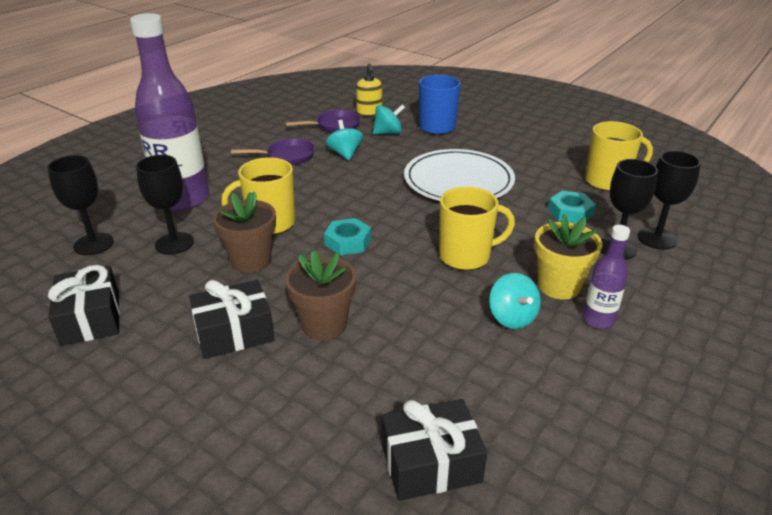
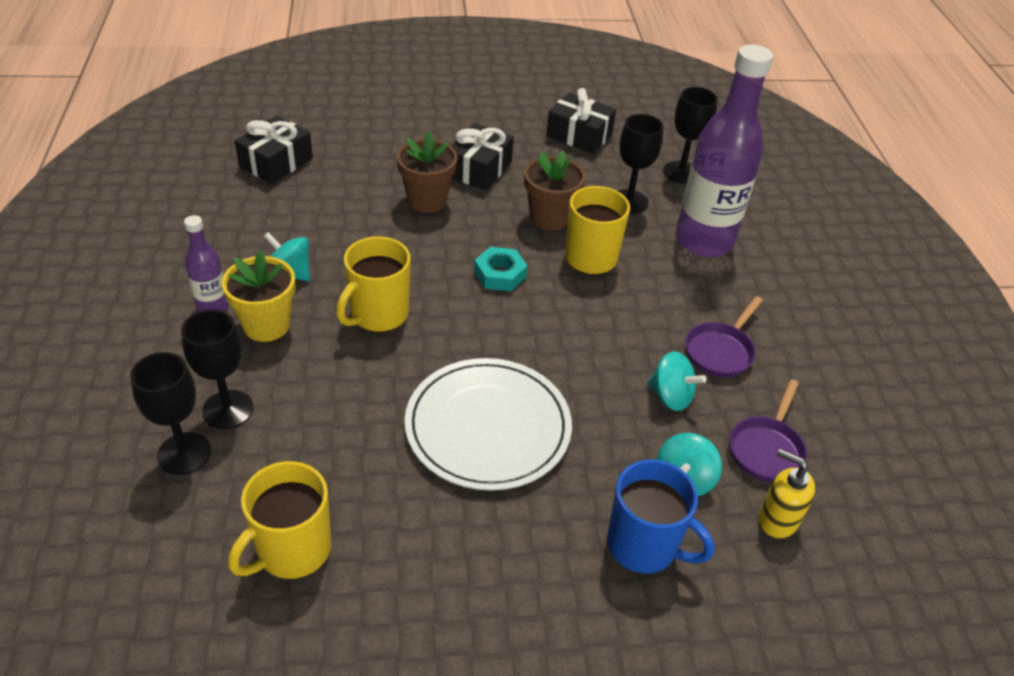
camera: 135 degrees right, 10 degrees up
(570, 212) = (311, 444): turquoise nut -> none

